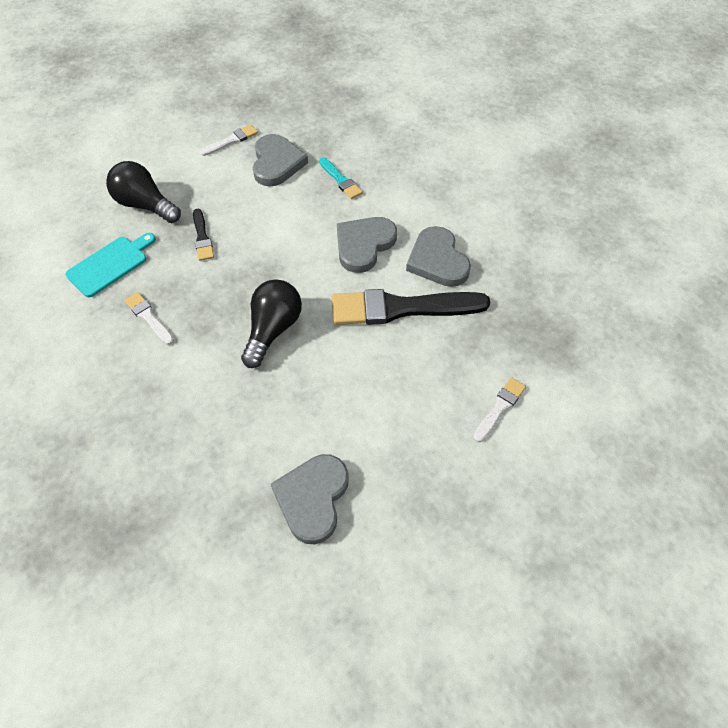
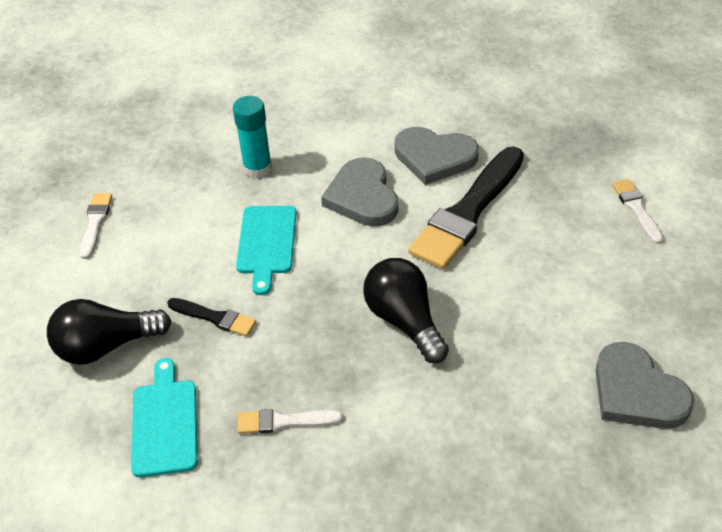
camera: 50 degrees left, 10 degrees down
(277, 163) = (175, 203): grey heart -> none
(281, 224) = (266, 243): none -> turquoise cutting board
(341, 180) = (257, 168): turquoise brush -> turquoise glue stick

